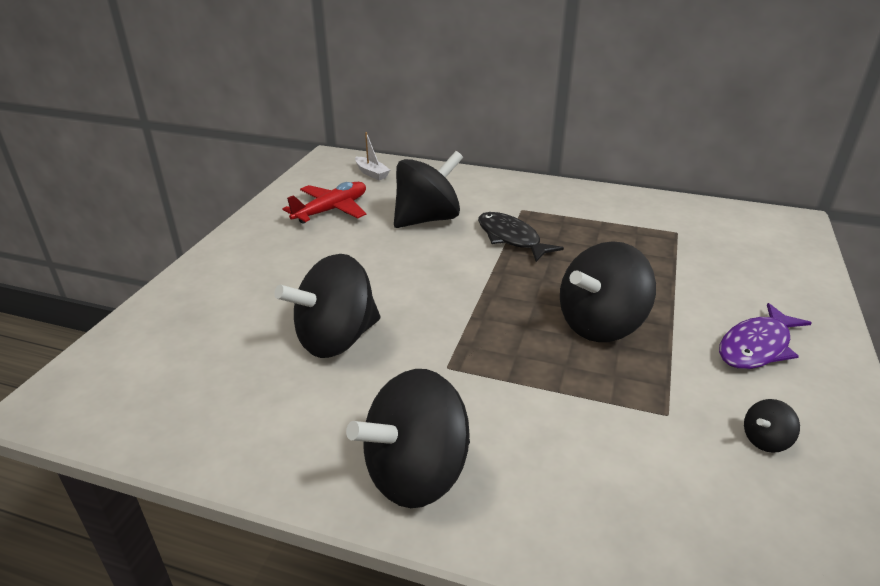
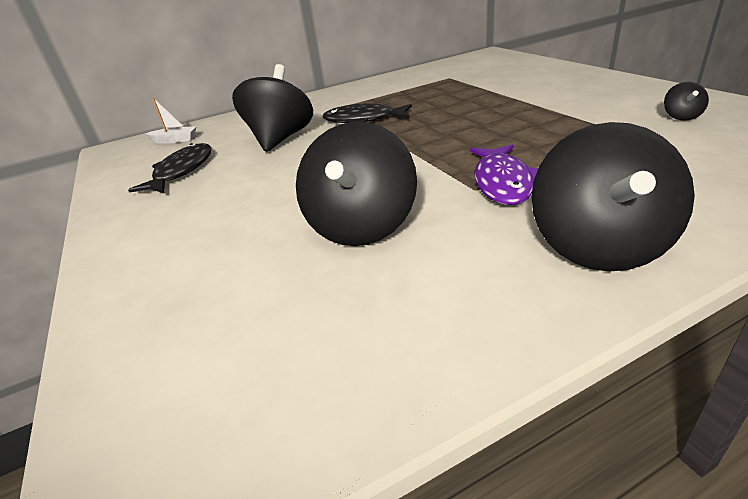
camera: 40 degrees left, 0 degrees up
(331, 210) = (181, 171): red plane -> black fish
(600, 325) = (507, 123): black spinning top -> none
(757, 346) = (589, 93): purple fish -> purple fish (502, 182)

